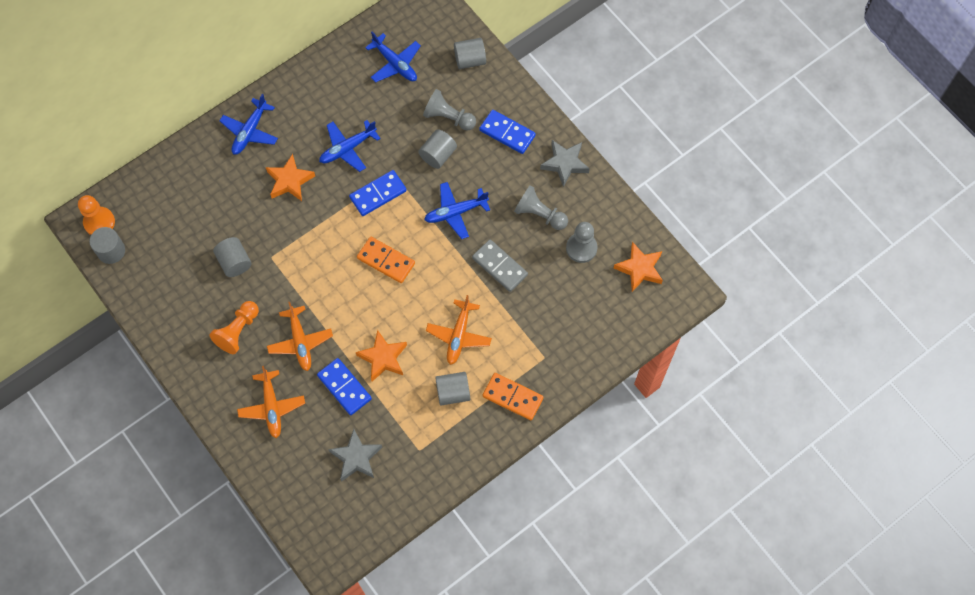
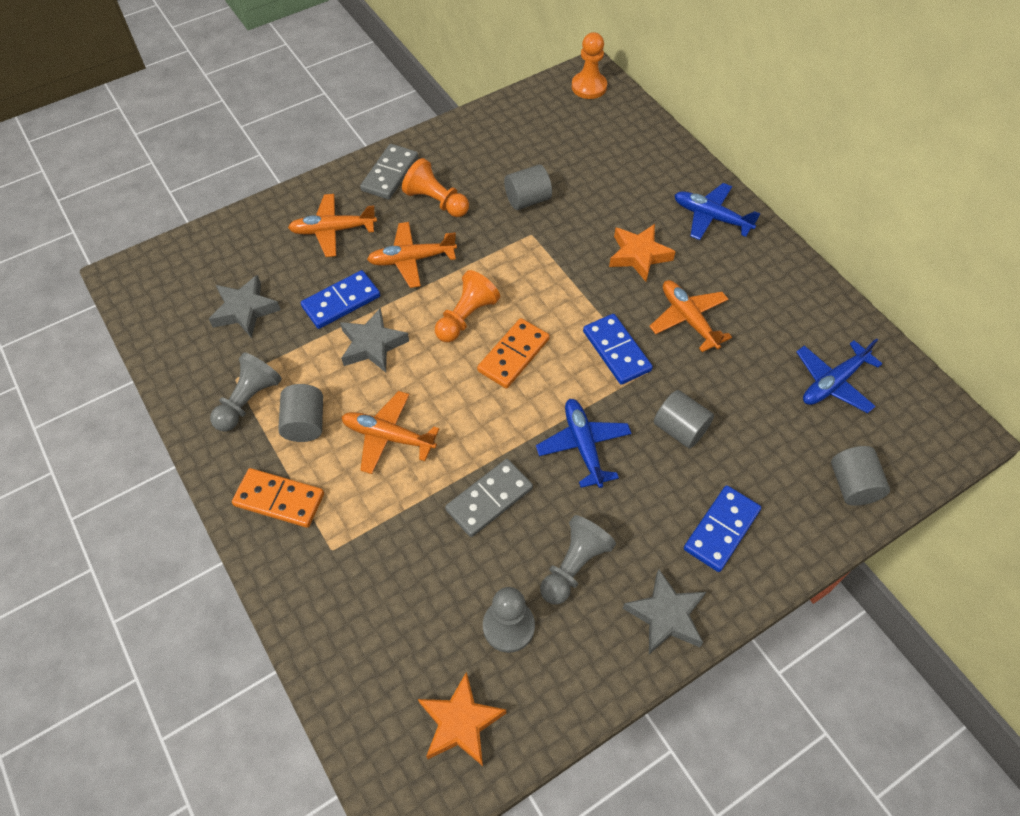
camera: 95 degrees right, 10 degrees down
(111, 251) = (552, 96): grey cylinder -> none
(207, 372) = (390, 174): none -> grey domino
(347, 149) = (688, 319): blue plane -> orange plane
(354, 296) = (466, 317): none -> orange pawn
(383, 358) = (372, 345): orange star -> grey star
(448, 117) = (745, 447): grey pawn -> grey pawn (248, 401)
(512, 397) = (279, 499): orange domino -> orange domino turned 75 degrees clockwise

